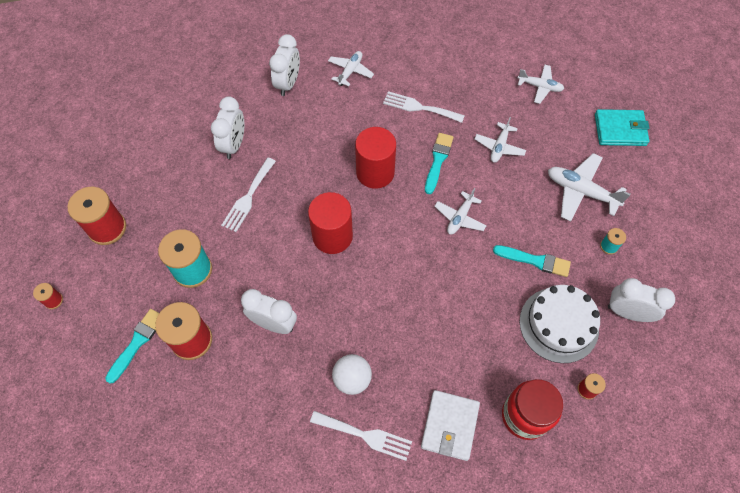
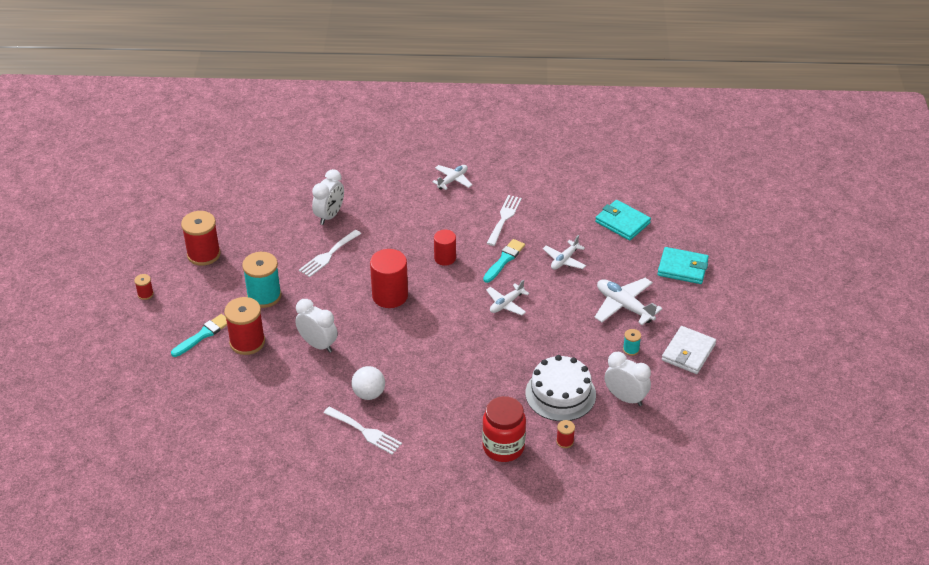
camera: 15 degrees right, 20 degrees down
(288, 83) = (393, 179): white clock -> none
(375, 172) = (445, 258): red cylinder -> red cylinder, size x0.62
(419, 107) = (504, 218): white fork -> white fork turned 75 degrees clockwise
(450, 426) = (437, 440): white wallet -> white wallet (688, 352)
(535, 261) = (559, 347): turquoise brush -> none
(540, 87) = (622, 222): white plane -> turquoise wallet

